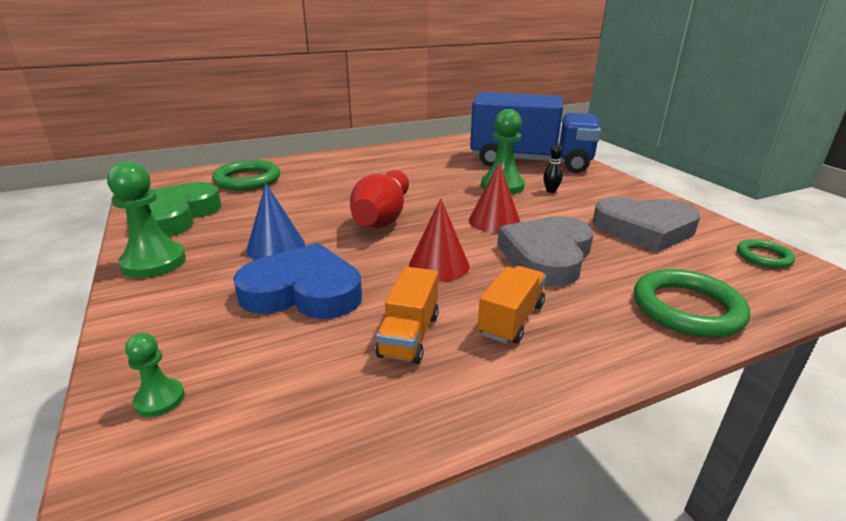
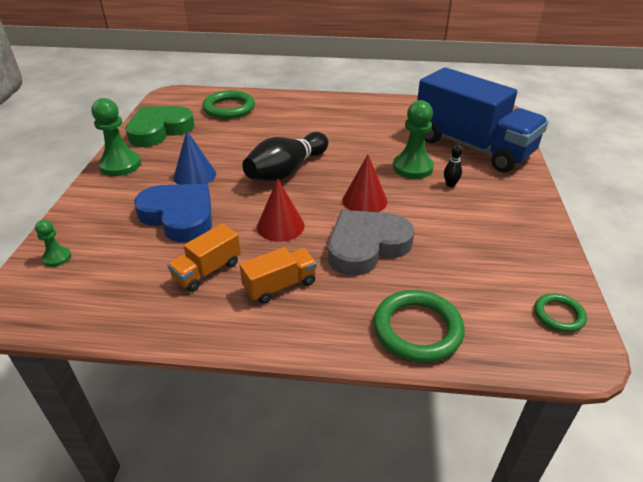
camera: 30 degrees right, 10 degrees up
(382, 217) = (286, 171): red bowling pin -> black bowling pin
(644, 229) = (483, 250): grey heart -> none

